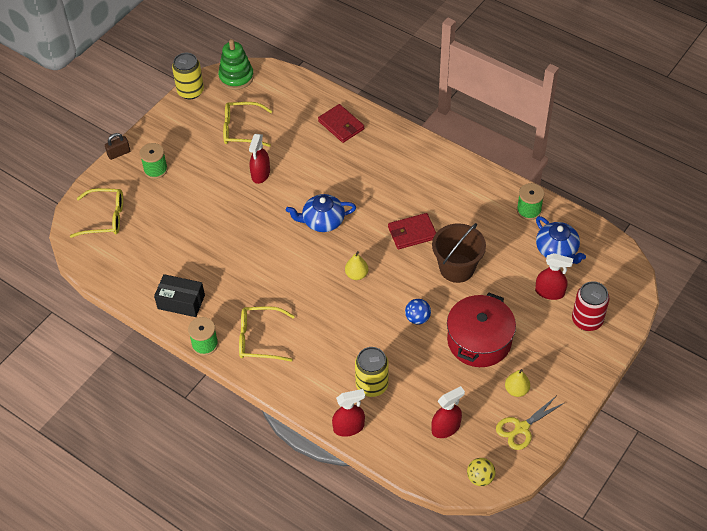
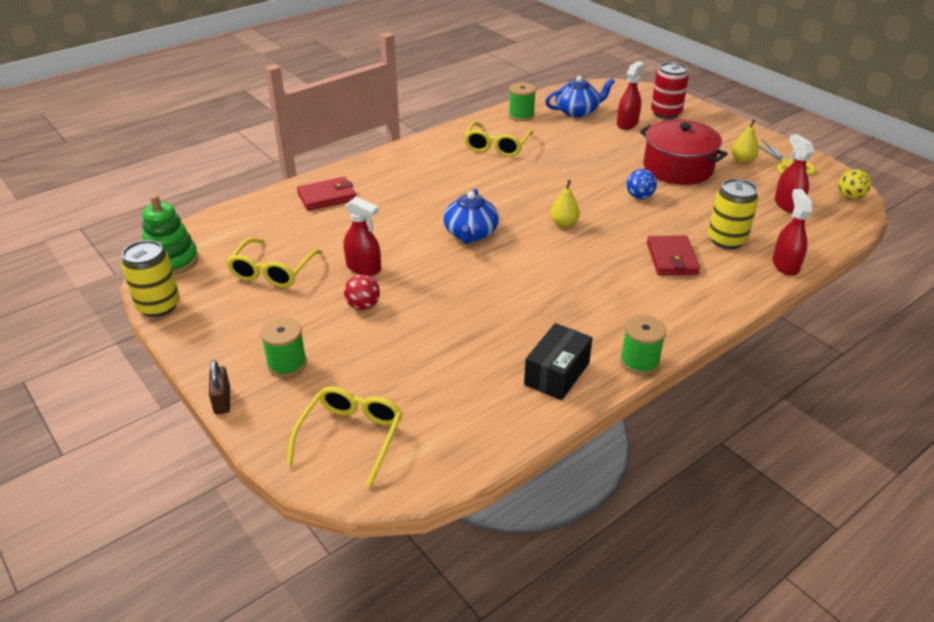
camera: 75 degrees left, 15 degrees down
(220, 187) = (363, 306): none -> red ball
(259, 339) = (641, 311): yellow glasses -> yellow glasses (497, 146)
(412, 233) = (519, 180): red wallet -> red wallet (672, 259)
(457, 268) = (579, 163): brown bucket -> none

